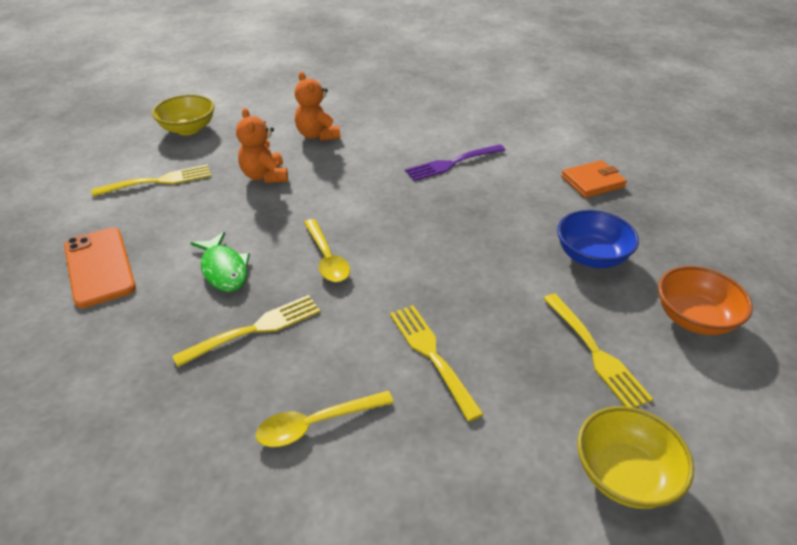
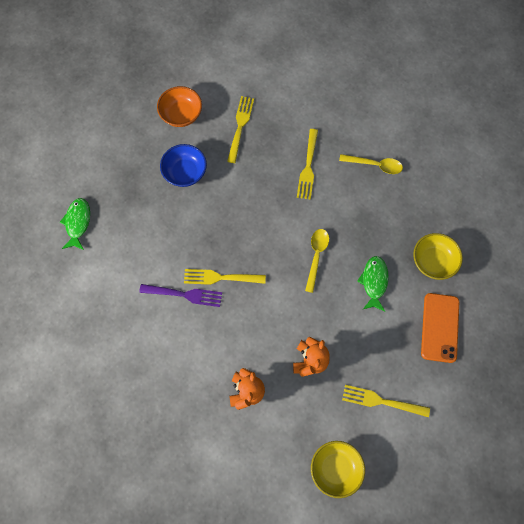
camera: 145 degrees left, 30 degrees up
(255, 329) = (376, 229): yellow fork -> yellow fork (221, 277)
(592, 182) = (122, 221): orange wallet -> none
(624, 474) = (280, 82): yellow bowl -> yellow bowl (433, 261)
(632, 162) = (78, 222): none -> green fish

